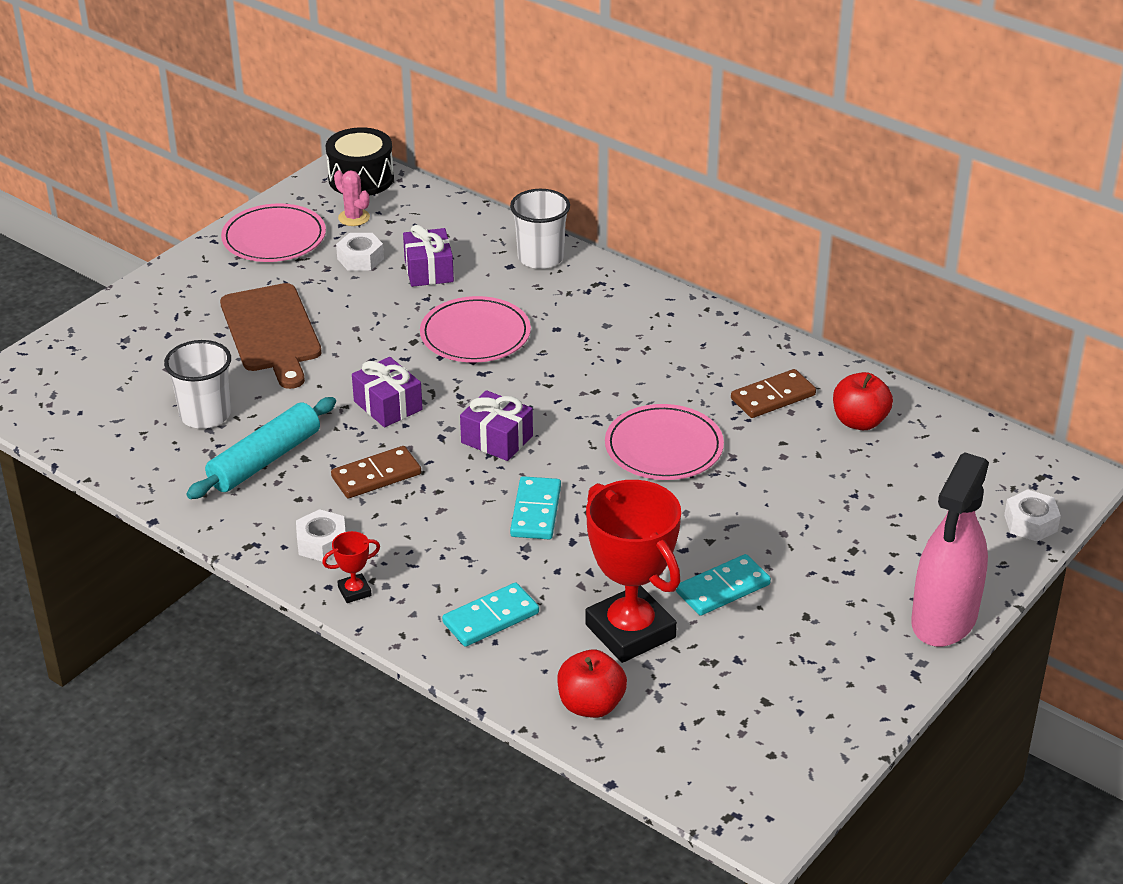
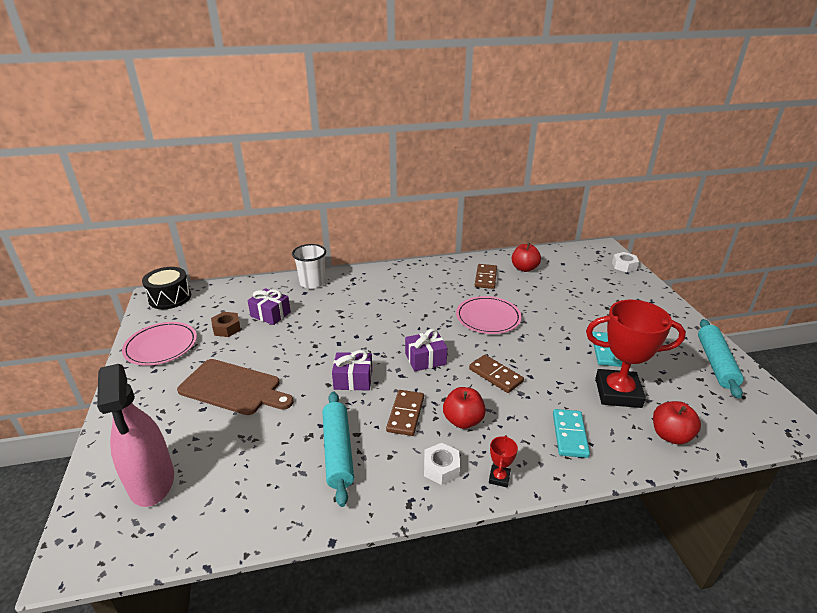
camera: 50 degrees left, 5 degrees down
(205, 415) = (263, 455): white cup -> none
(354, 218) = (193, 314): pink cactus -> none
(360, 259) = (227, 328): white nut -> brown nut
(417, 524) = (463, 420): none -> red apple
(475, 334) = (338, 325): pink plate -> none
(535, 511) = (495, 375): turquoise domino -> brown domino
(831, 707) = (715, 363): none -> turquoise rolling pin
(944, 619) = (671, 309): pink spray bottle -> pink spray bottle (152, 481)

